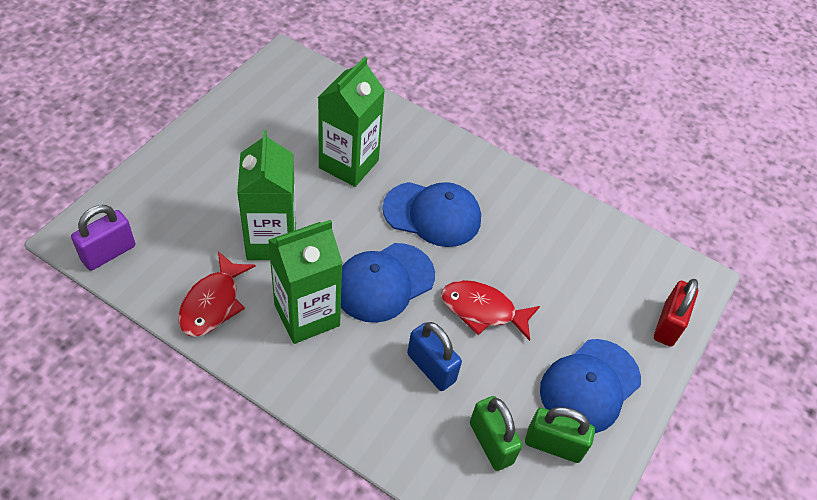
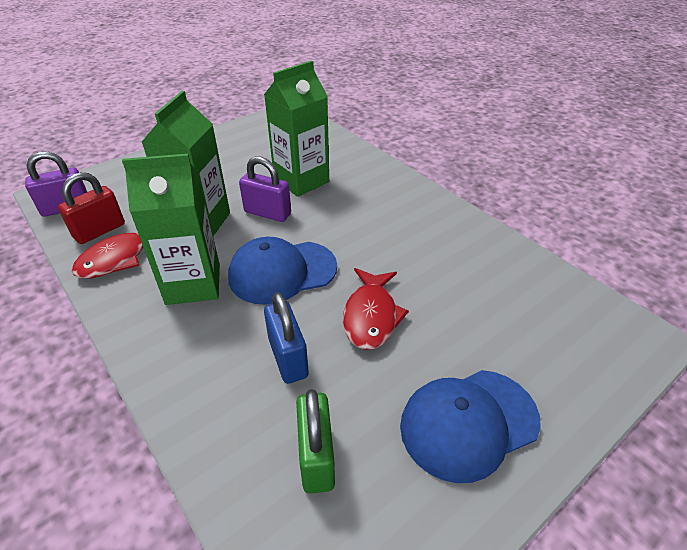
camera: 25 degrees right, 10 degrees down
(334, 215) = (267, 213): none -> purple padlock
(432, 214) = (358, 227): blue cap -> none
(482, 310) = (371, 316): red fish -> red fish turned 120 degrees counterclockwise
(553, 445) = (395, 482): green padlock -> none
(668, 324) = (593, 378): red padlock -> red padlock (100, 231)

